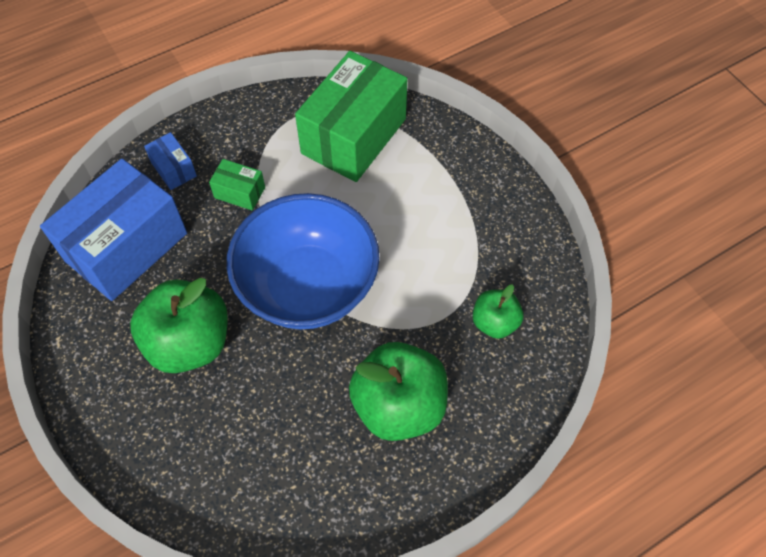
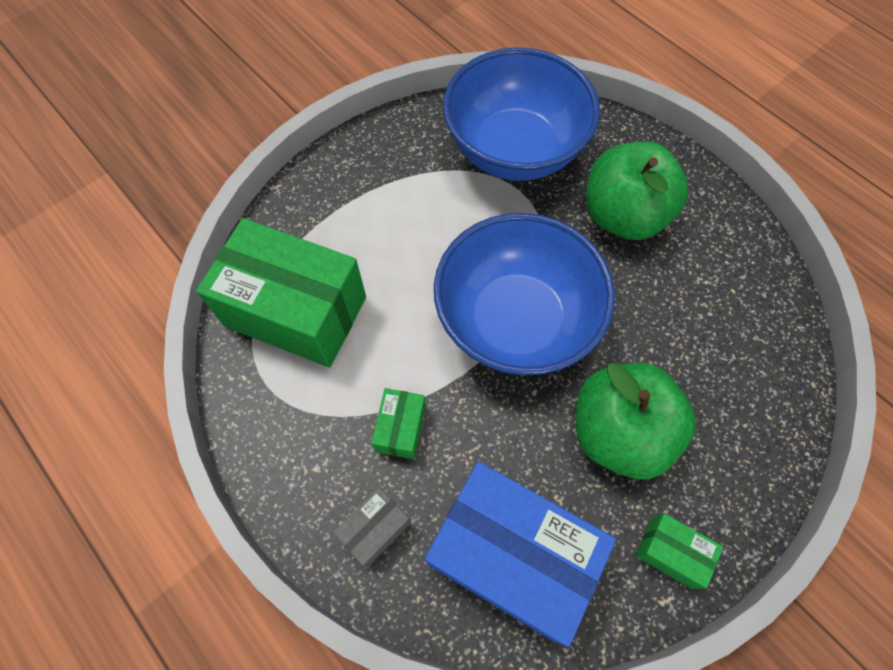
camera: 100 degrees left, 5 degrees up
(87, 354) = (671, 552): none -> green box
(174, 169) = (375, 529): blue box -> grey box
(494, 322) = (514, 150): green apple -> blue bowl

